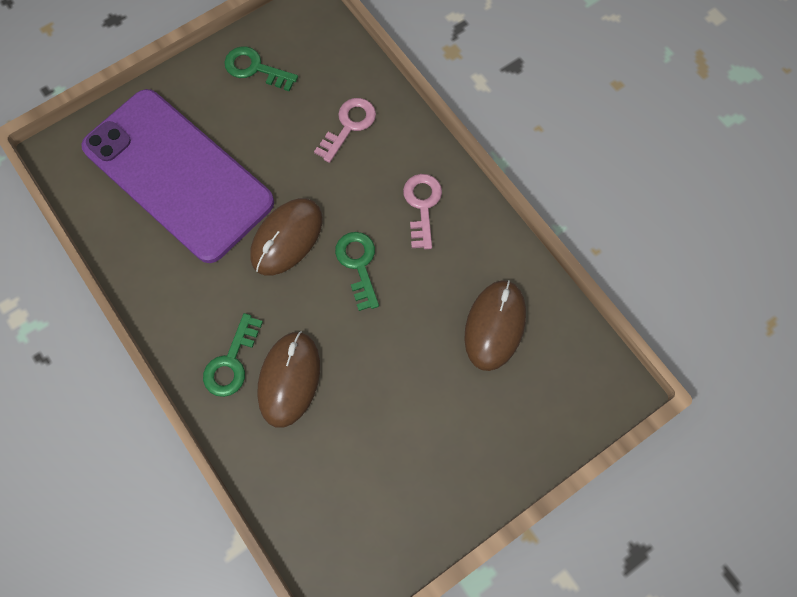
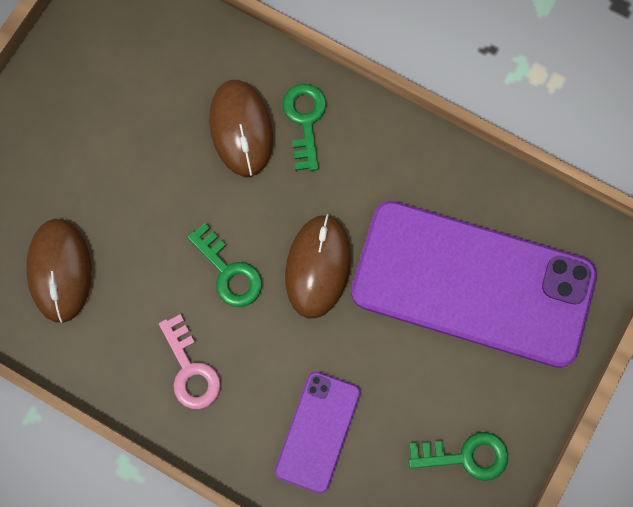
camera: 155 degrees right, 5 degrees up
(349, 125) = (318, 431): pink key -> purple phone

